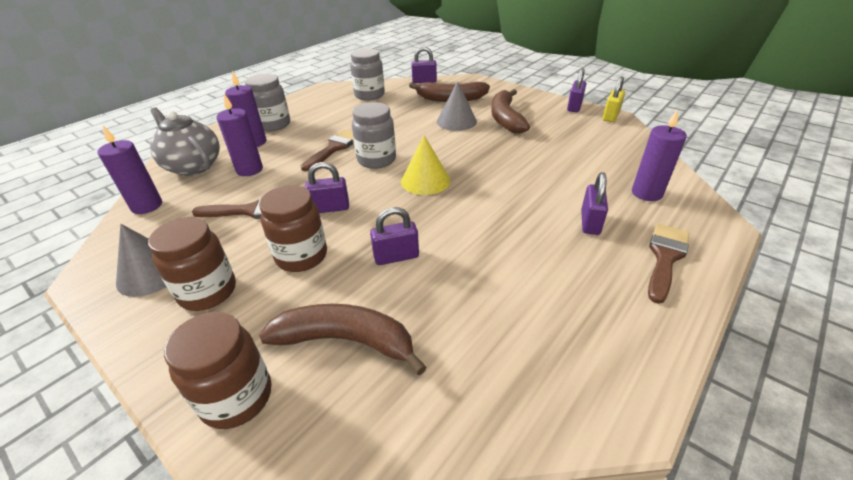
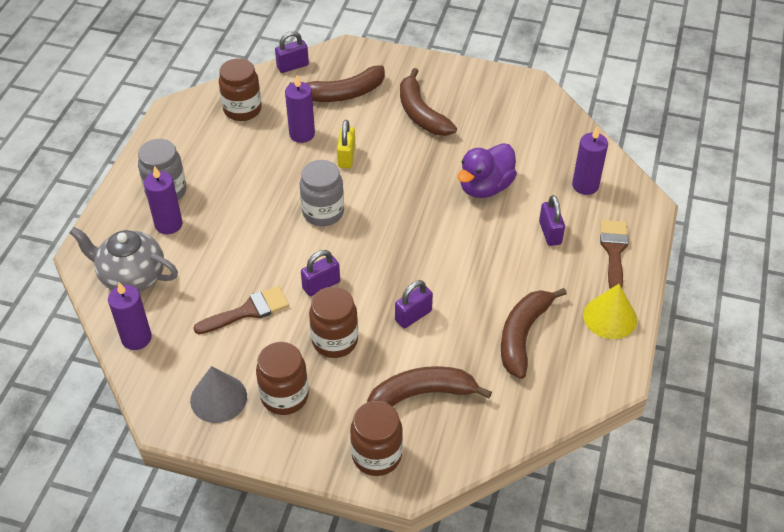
camera: 25 degrees left, 10 degrees up
(249, 170) = (199, 263): purple candle -> purple candle (302, 134)
(334, 148) = (266, 208): brown brush -> none
(369, 95) = (242, 110): grey jar -> brown jar
(425, 180) = (388, 226): yellow cone -> yellow cone (610, 317)
(456, 121) = (371, 131): grey cone -> none
(510, 313) = (523, 335): none -> brown banana
(536, 173) = (485, 187): none -> purple duck
(574, 107) = (484, 75): purple padlock -> none
(610, 116) = (525, 83): yellow padlock -> yellow padlock (346, 157)

